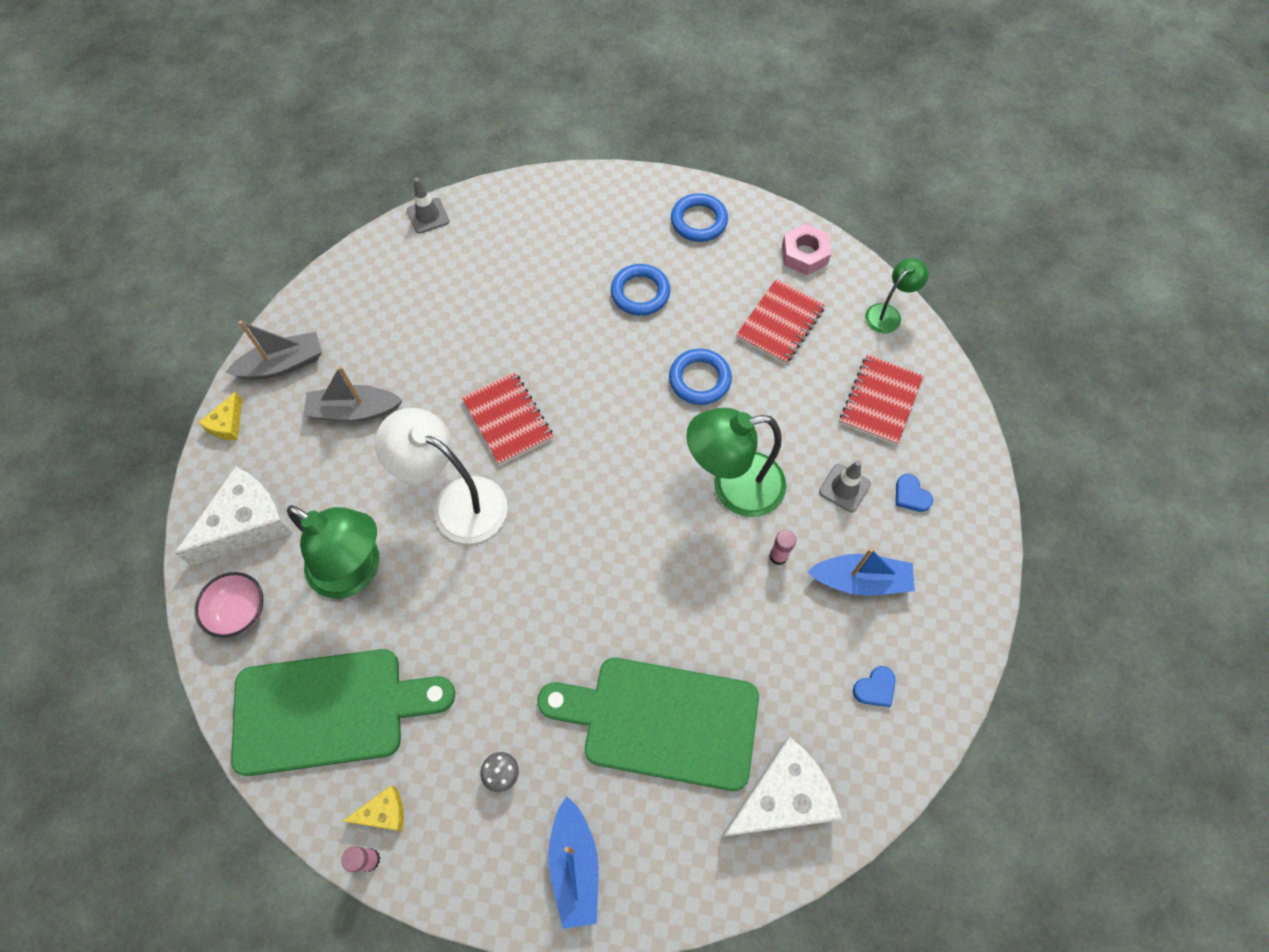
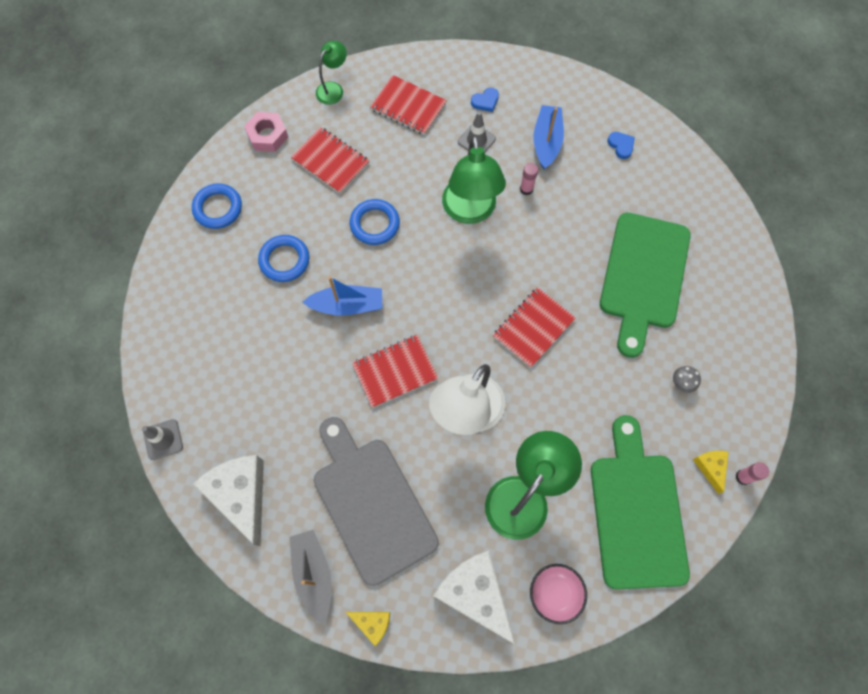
camera: 85 degrees left, 5 degrees up
(354, 410) = (371, 503): grey boat -> grey cutting board
(573, 574) = (533, 328): none -> red notebook
(575, 865) = (739, 338): blue boat -> blue boat (347, 305)
(782, 797) = (691, 209): white cheese -> white cheese (241, 495)
(888, 314) = (333, 89): green lamp -> green lamp turned 75 degrees clockwise

